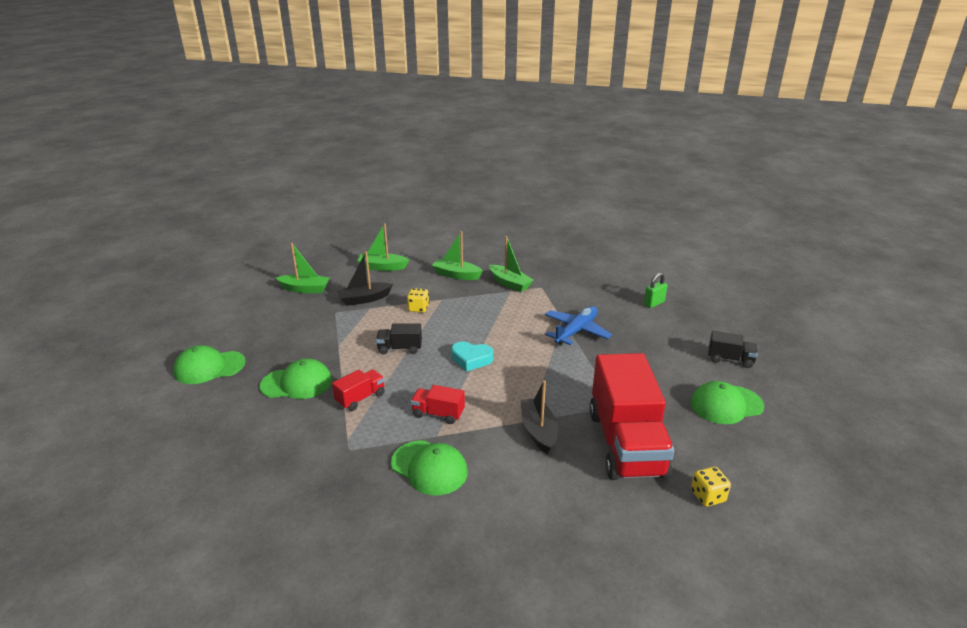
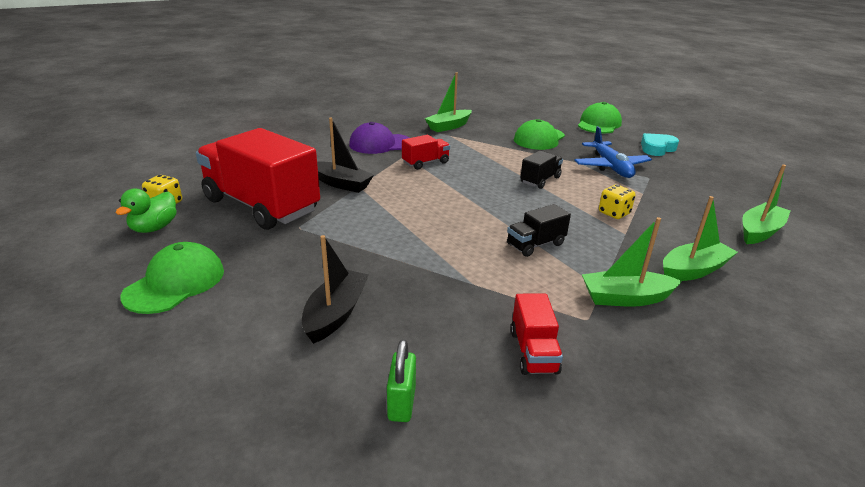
camera: 130 degrees right, 0 degrees up
(305, 289) = (720, 178): green boat -> green boat (449, 126)
(360, 398) = (488, 149): red truck -> red truck (533, 352)
(364, 299) = (667, 196): black boat -> black boat (336, 314)
(429, 468) = (380, 144): green cap -> purple cap
(471, 359) = (476, 200): turquoise heart -> turquoise heart (657, 148)
(576, 331) = (437, 278): blue plane -> blue plane (610, 167)
(726, 467) = (154, 228): none -> green duck
(730, 359) = (193, 354): black truck -> black truck (535, 244)

